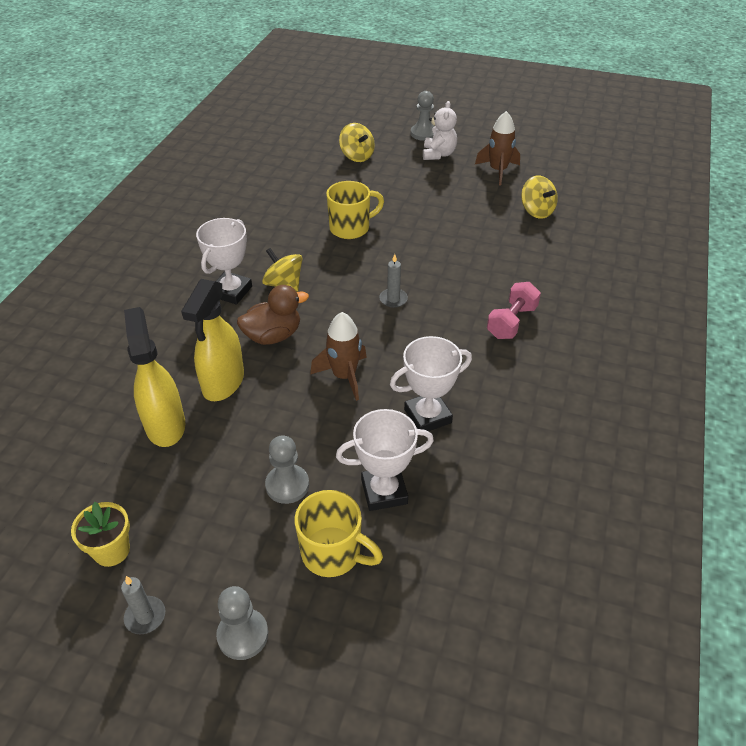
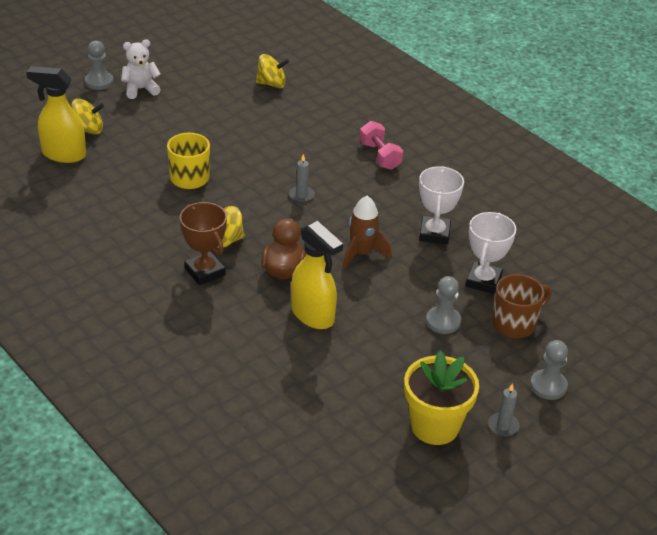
camera: 60 degrees left, 5 degrees down
(111, 550) = (435, 426): yellow flower pot -> yellow flower pot, size x1.67
(165, 425) = (332, 361): yellow spray bottle -> yellow spray bottle (63, 154)
(231, 291) = (205, 272): white trophy -> brown trophy
(333, 553) = (515, 323): yellow mug -> brown mug
(438, 154) = (140, 89): white teddy bear -> white teddy bear turned 60 degrees counterclockwise
(498, 171) = (200, 74): brown rocket -> none

